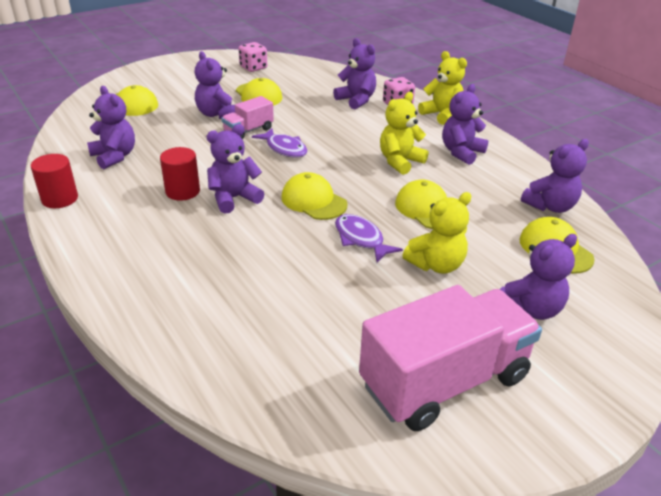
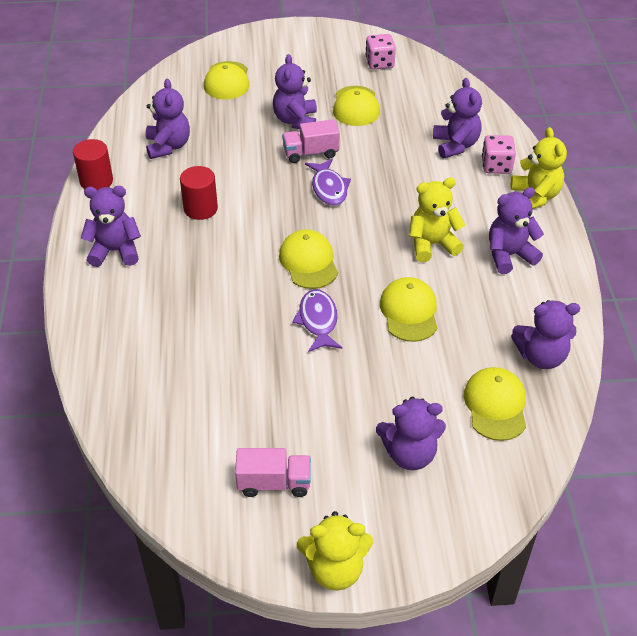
camera: 30 degrees right, 10 degrees up
(234, 198) = (239, 233): purple teddy bear -> purple teddy bear (115, 251)
(436, 264) = (364, 375): yellow teddy bear -> yellow teddy bear (335, 569)
(444, 381) = (274, 483): pink truck -> pink truck, size x0.48

